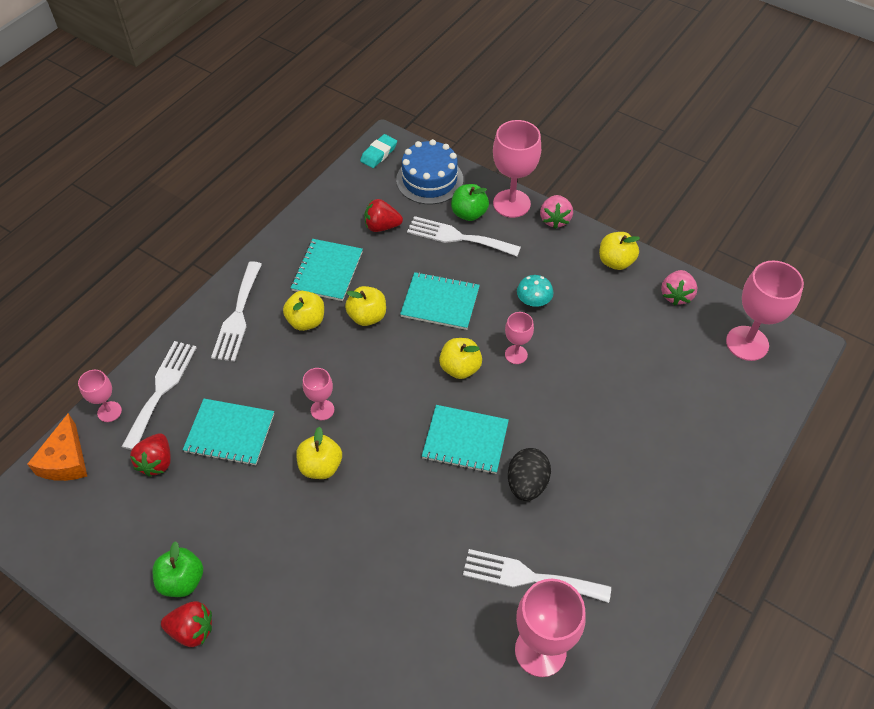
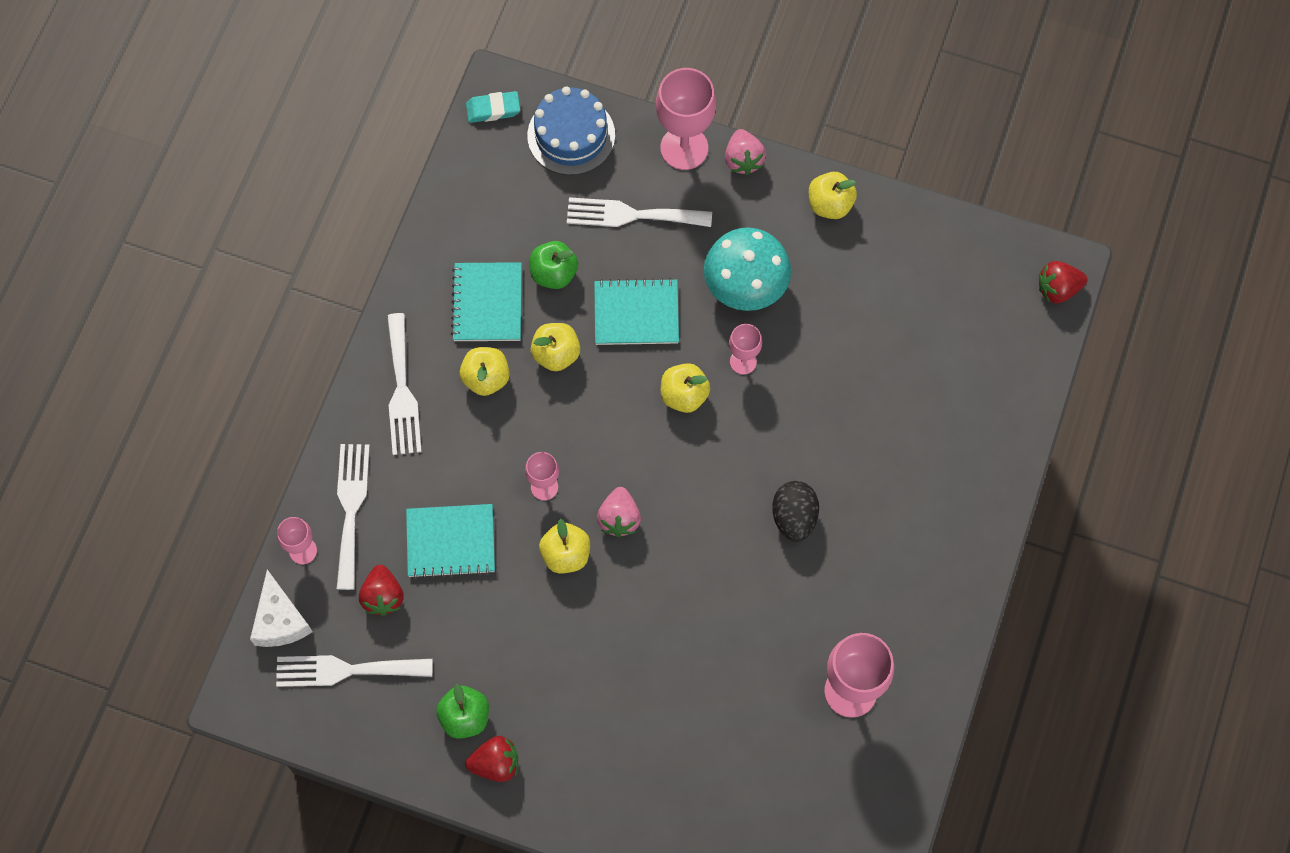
camera: 15 degrees left, 15 degrees up
(65, 460) = (280, 620): orange cheese -> white cheese
(379, 154) = (493, 109): turquoise eraser -> turquoise eraser turned 60 degrees clockwise
(382, 226) = (533, 222): red strawberry -> red strawberry (1058, 289)
(465, 440) = (714, 483): turquoise notebook -> none
(469, 213) = (635, 176): green apple -> green apple (554, 273)
(530, 577) = (822, 619): white fork -> white fork (347, 670)
(533, 301) = (745, 284): turquoise mushroom -> turquoise mushroom, size x1.96
(676, 295) = (910, 235): pink strawberry -> pink strawberry (619, 518)
(747, 343) = (1001, 281): pink goblet -> none

